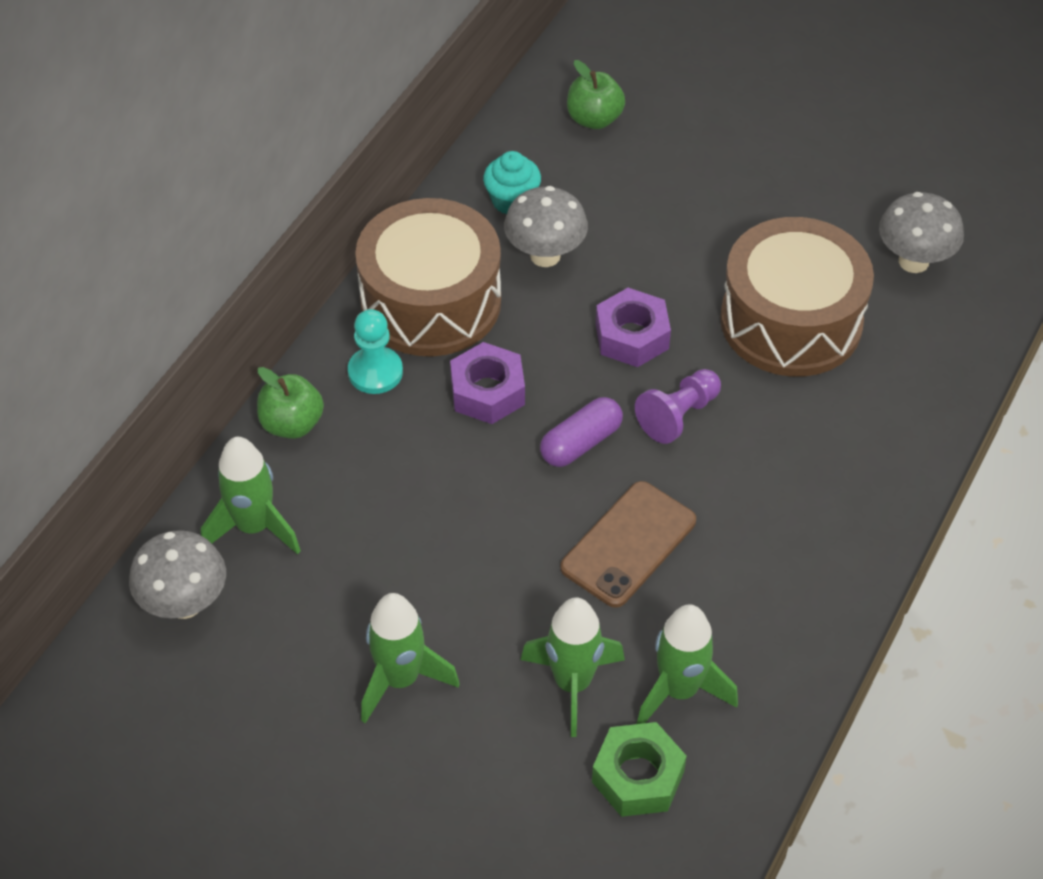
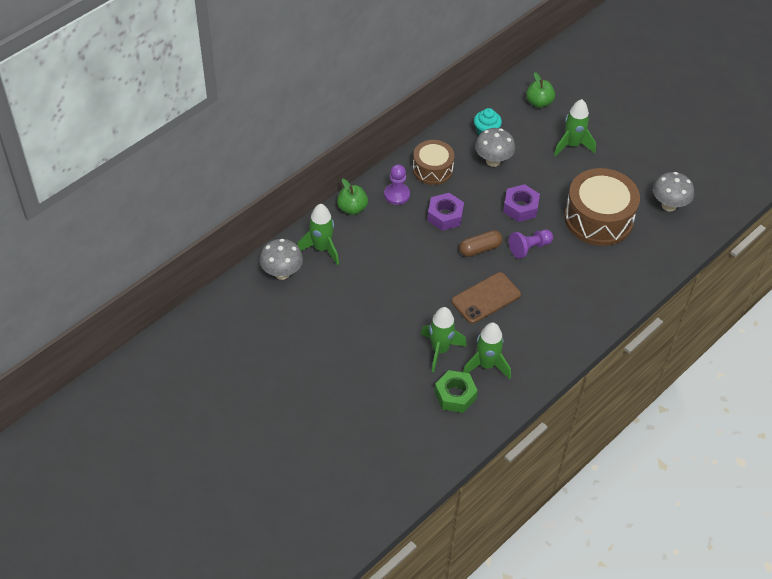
camera: 15 degrees right, 0 degrees up
(375, 372) = (397, 195): turquoise pawn -> purple pawn
(400, 679) = (365, 328): green rocket -> green rocket (572, 145)
(431, 302) = (432, 169): brown drum -> brown drum, size x0.60
(581, 443) = (480, 249): purple capsule -> brown capsule

